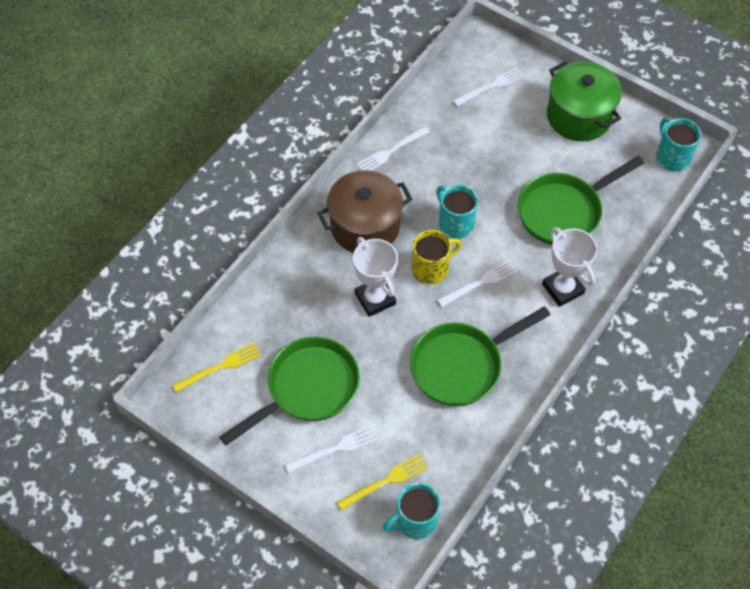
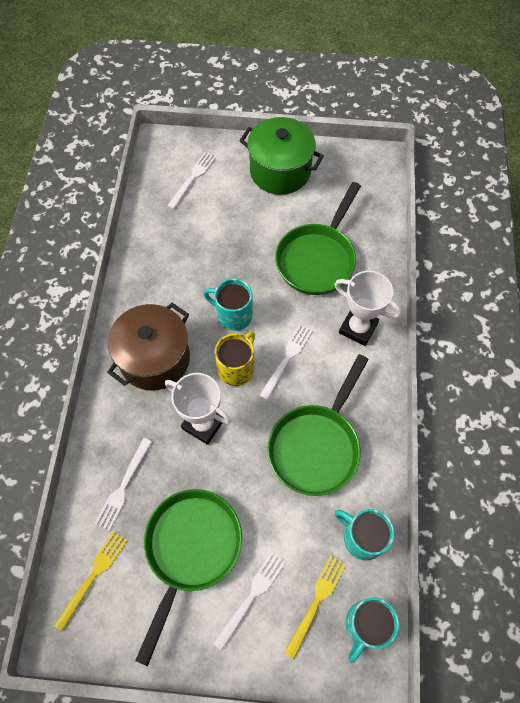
camera: 30 degrees left, 5 degrees up
(390, 152) = (138, 277): white fork -> white fork (123, 487)
(672, 157) = (373, 171): turquoise mug -> turquoise mug (362, 538)

